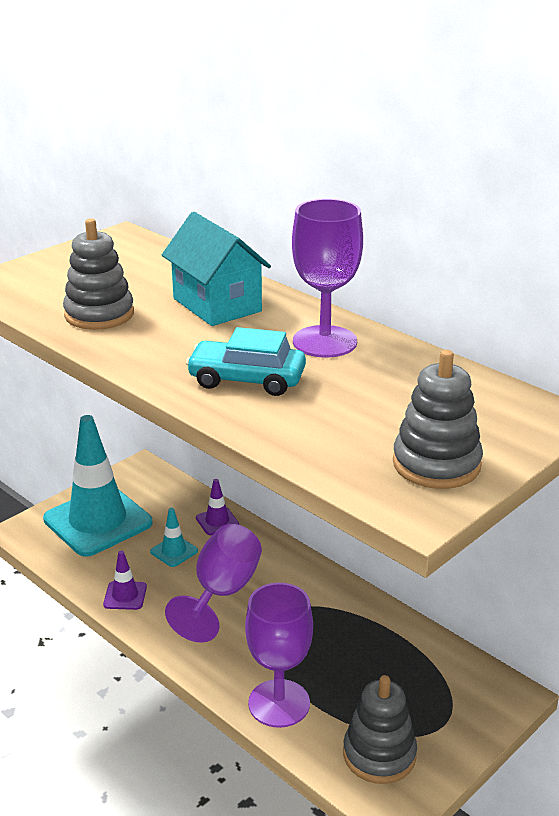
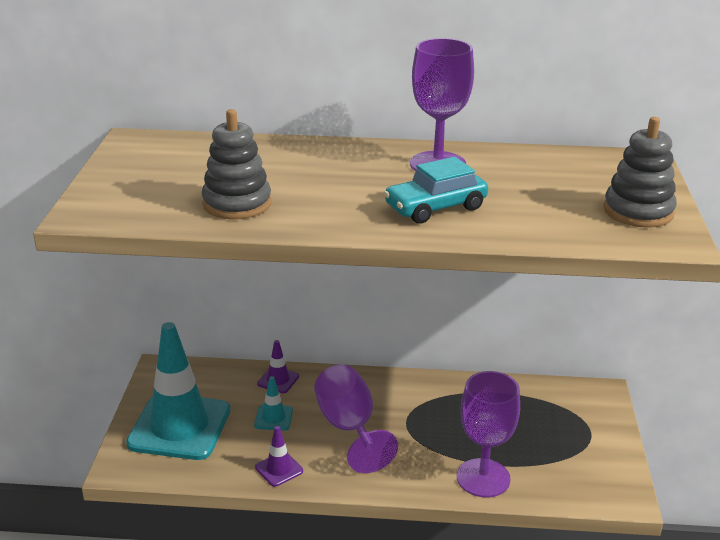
camera: 40 degrees left, 0 degrees up
(217, 305) = (315, 166): turquoise house -> none
(379, 754) = (580, 472): grey stacking toy -> none

